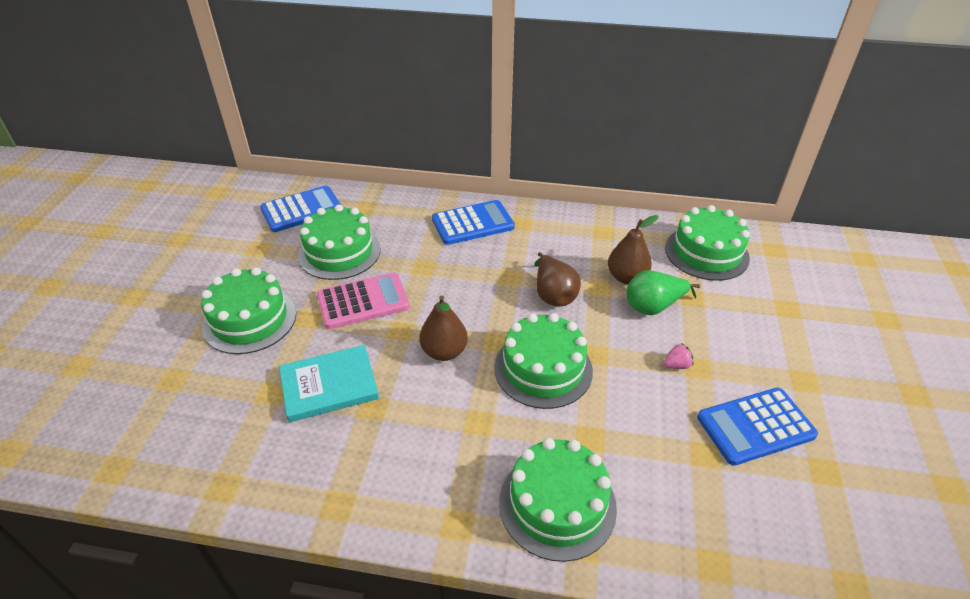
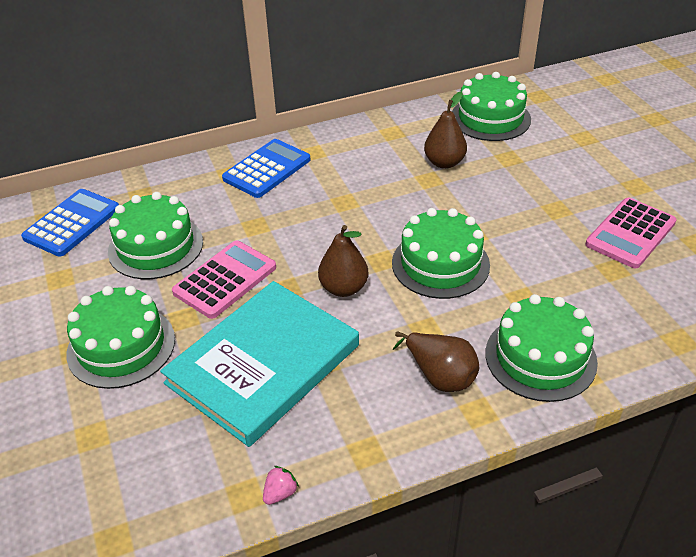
camera: 30 degrees left, 0 degrees up
(329, 385) = (263, 364): turquoise book -> turquoise book, size x1.67
(553, 294) = (396, 201): brown pear -> brown pear (440, 376)
(653, 307) = (485, 177): green pear -> none
(676, 365) = (540, 215): pink strawberry -> pink strawberry (280, 493)
(755, 426) = (630, 233): blue calculator -> pink calculator

